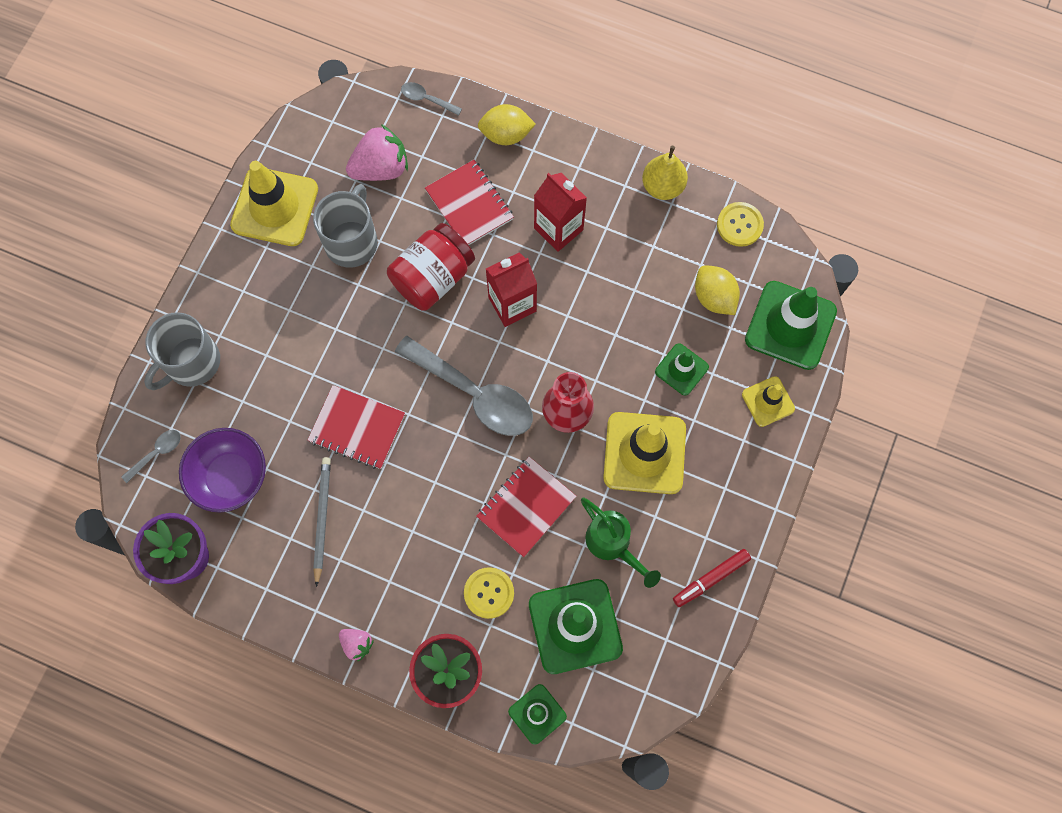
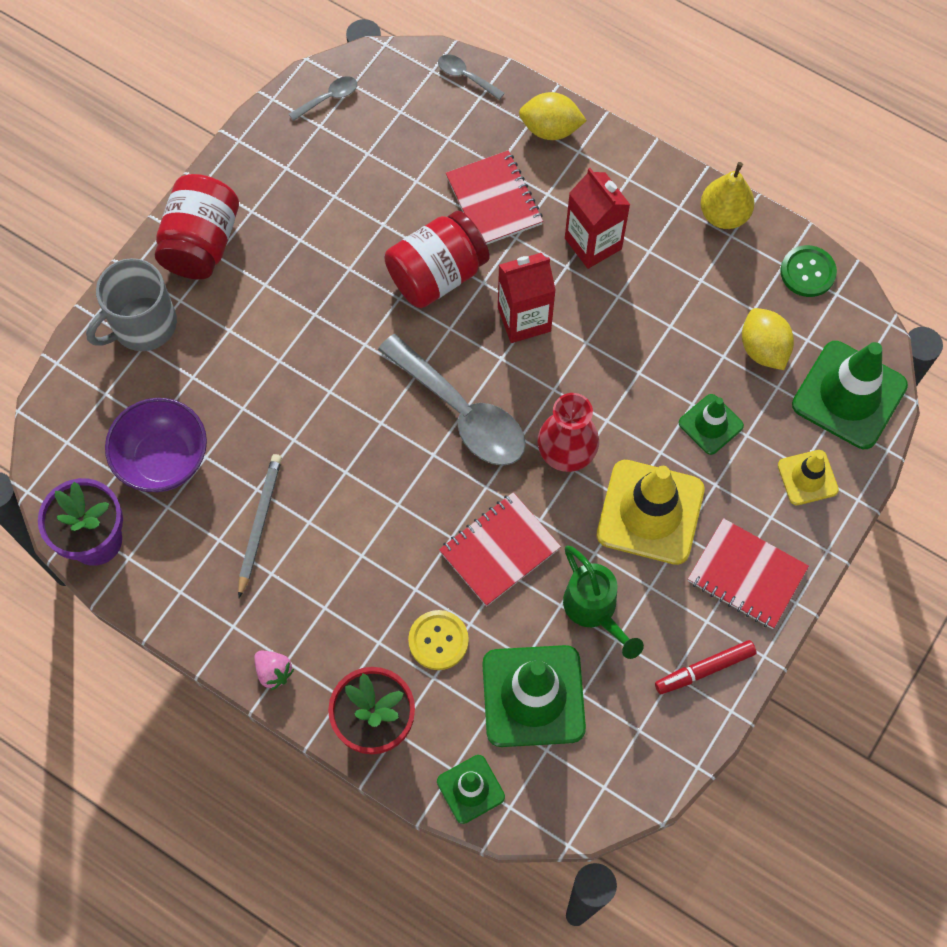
camera: 10 degrees right, 5 degrees down
(157, 453) = (84, 419): grey spoon -> grey spoon (328, 98)
(228, 282) = (201, 243): none -> red jar
(275, 207) = (269, 168): yellow traffic cone -> none
(352, 241) = (351, 220): grey mug -> none
(357, 428) = (319, 428): red notebook -> red notebook (746, 575)
(381, 168) = (399, 144): pink strawberry -> none
(739, 225) = (807, 272): yellow button -> green button

